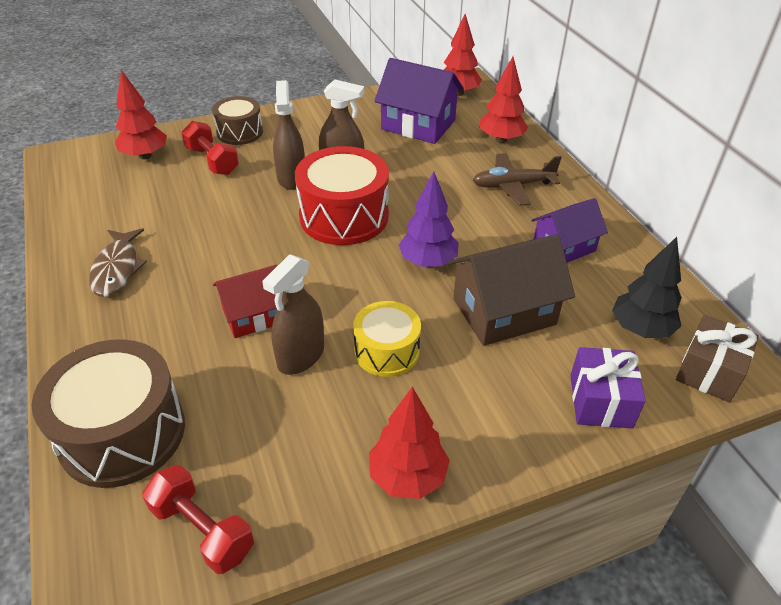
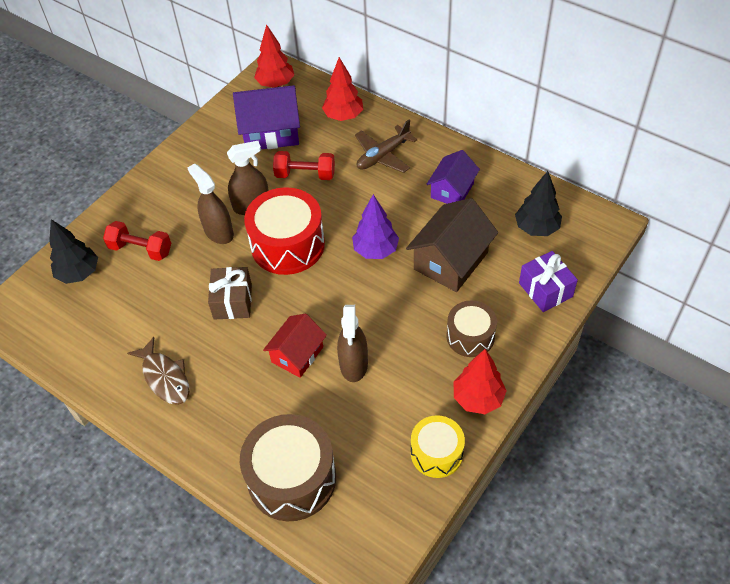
camera: 30 degrees left, 10 degrees up
(145, 156) = (79, 273): red tree -> black tree
(202, 530) = (394, 497): red dumbbell -> red dumbbell (305, 174)
(240, 132) = (135, 211): brown drum -> brown drum (470, 336)
(387, 351) = (403, 329): yellow drum -> yellow drum (436, 453)
(709, 371) = (589, 236): brown gift -> brown gift (232, 301)

